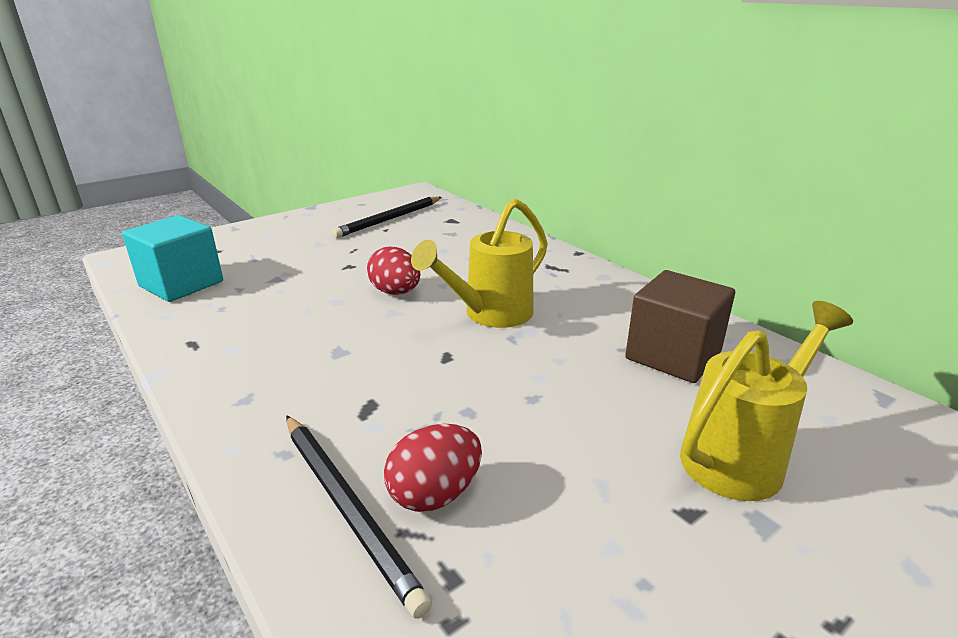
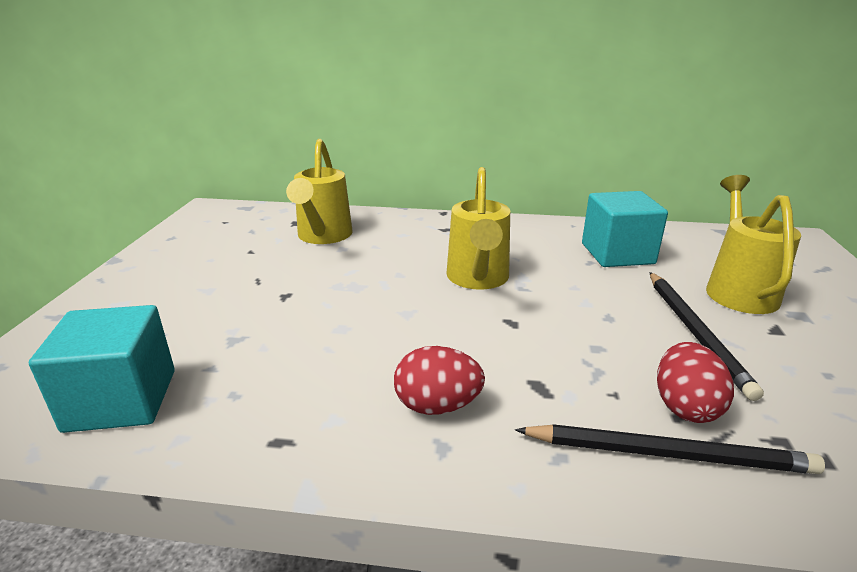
camera: 45 degrees left, 0 degrees up
(389, 219) = (235, 241): black pencil -> black pencil (695, 332)
(395, 292) = (376, 297): red egg -> red egg (437, 406)
(447, 237) = (323, 236): none -> yellow watering can
(673, 355) = (617, 253): brown cube -> turquoise cube

